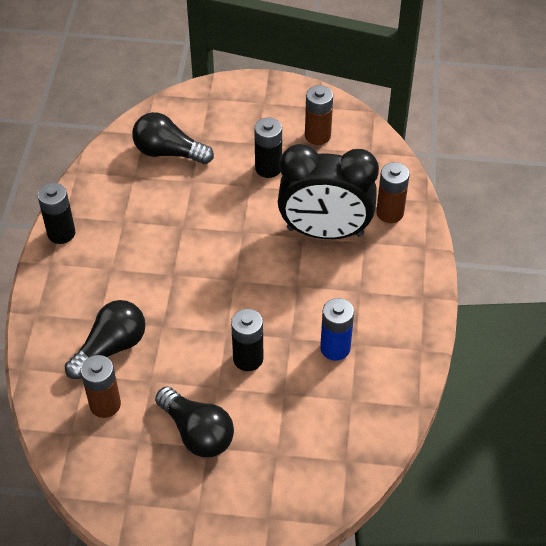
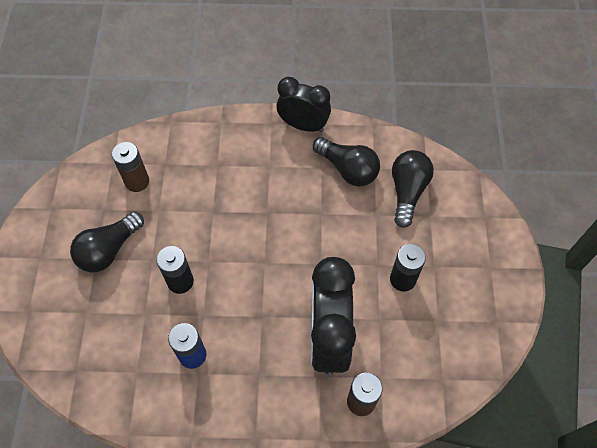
camera: 85 degrees right, 10 degrees up
(61, 233) = (303, 125): black battery -> black clock
(111, 348) = (190, 177): black light bulb -> black light bulb (347, 169)
(317, 136) = (455, 323): brown battery -> none

